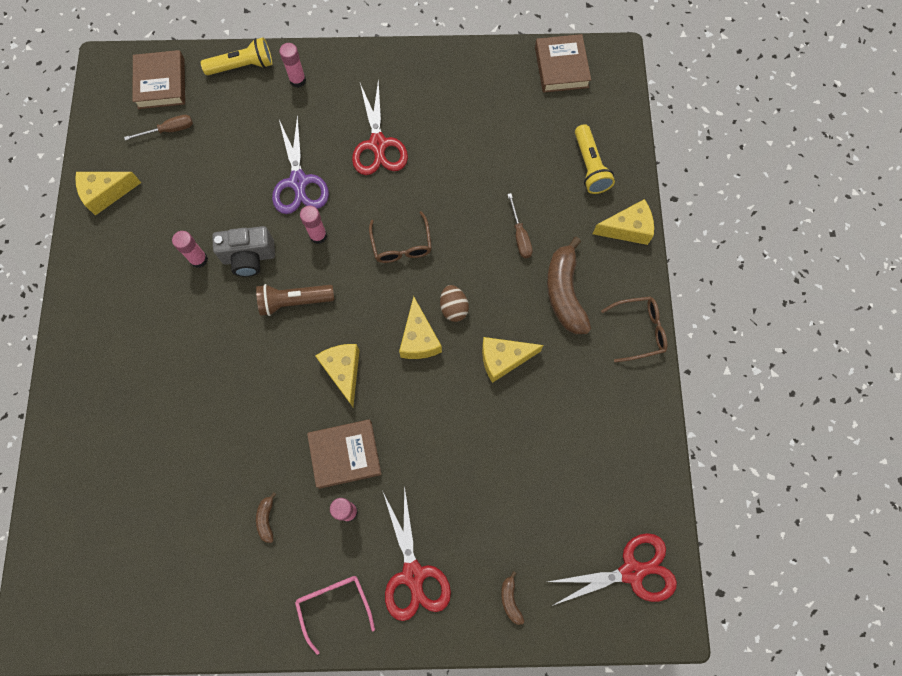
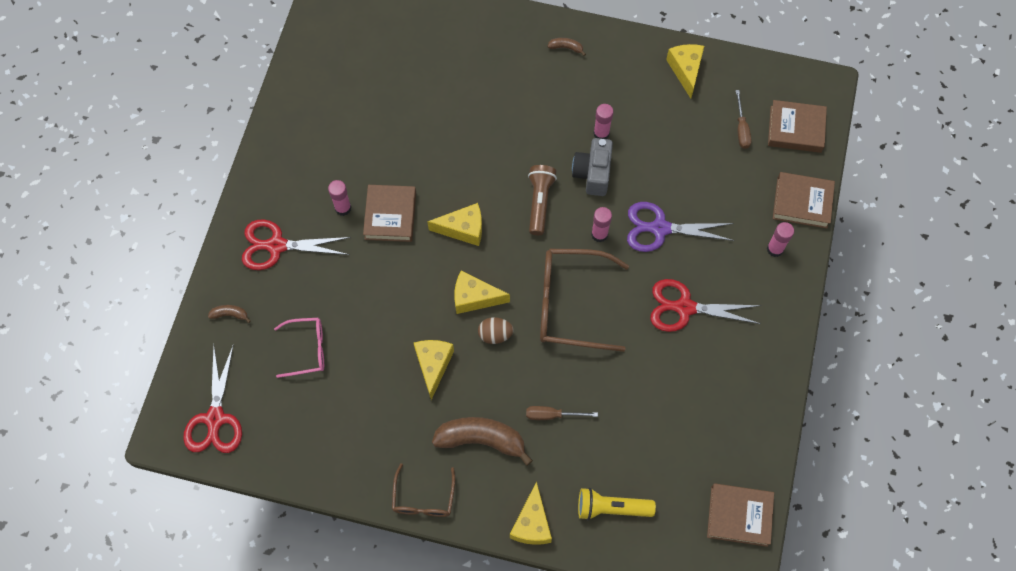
camera: 105 degrees right, 5 degrees down
(242, 66) = (802, 202): yellow flashlight -> brown book
(266, 519) = (358, 148): brown banana -> brown banana (566, 48)
(334, 605) = (275, 183): pink glasses -> pink glasses (307, 349)
(401, 245) = (571, 304): brown glasses -> brown glasses, size x1.78

